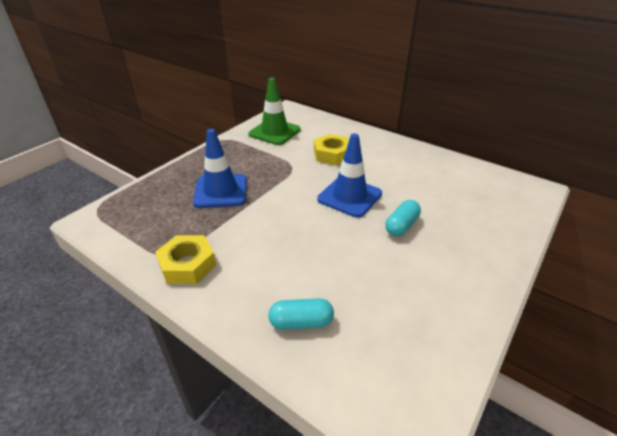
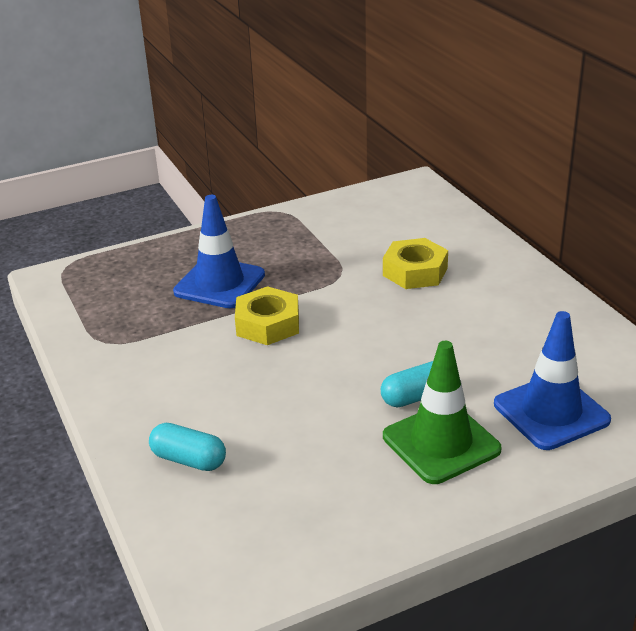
camera: 30 degrees right, 5 degrees down
(187, 265) = (116, 360): yellow nut -> yellow nut (268, 324)
(274, 132) = (361, 216): green traffic cone -> green traffic cone (441, 443)
(349, 196) = (382, 338): blue traffic cone -> blue traffic cone (551, 412)

